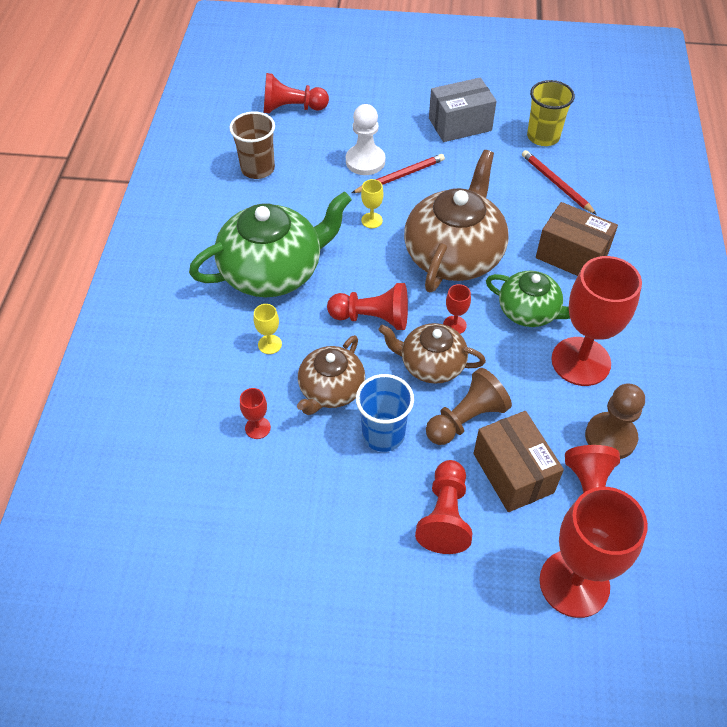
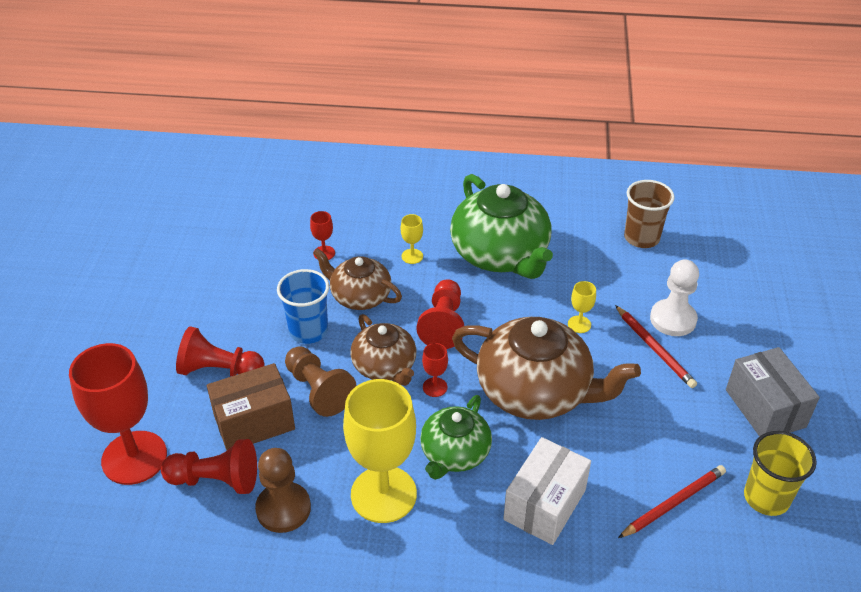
camera: 90 degrees right, 10 degrees down
(292, 108) = (747, 259): red pawn -> none
(431, 364) = (385, 366): brown teapot -> brown teapot turned 135 degrees clockwise
(571, 256) = (544, 505): brown box -> white box
(581, 361) = (383, 494): red goblet -> yellow goblet

